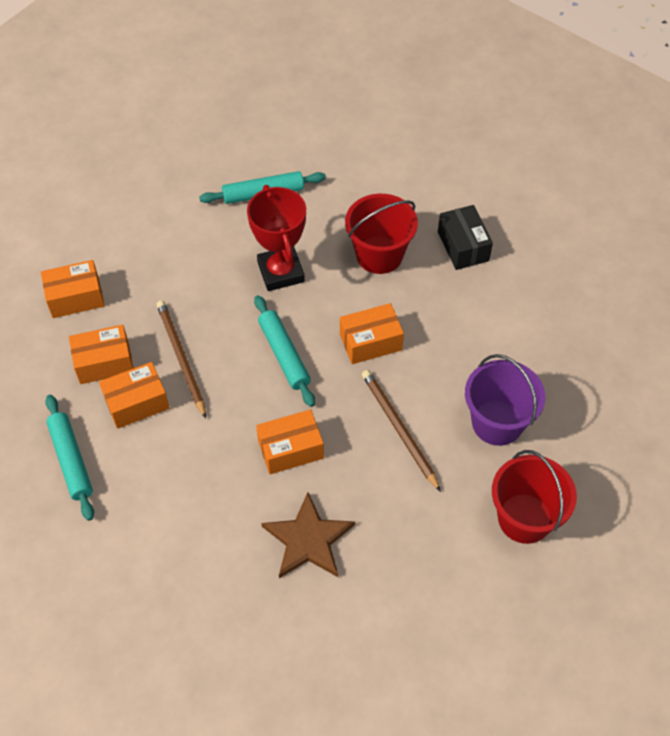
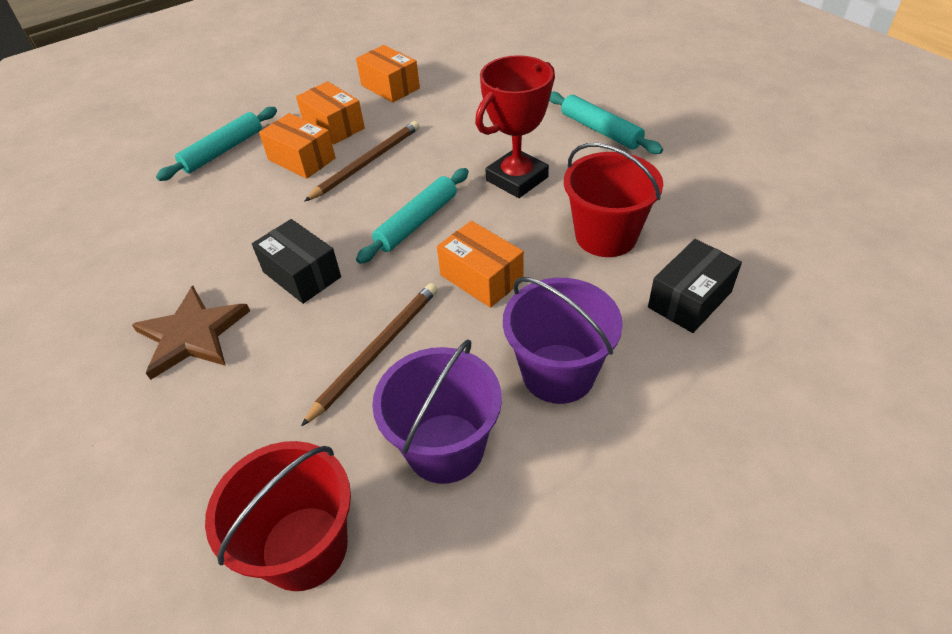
camera: 65 degrees right, 10 degrees down
(290, 449) = (302, 274): orange box -> black box
(477, 341) = (558, 373): none -> purple bucket

